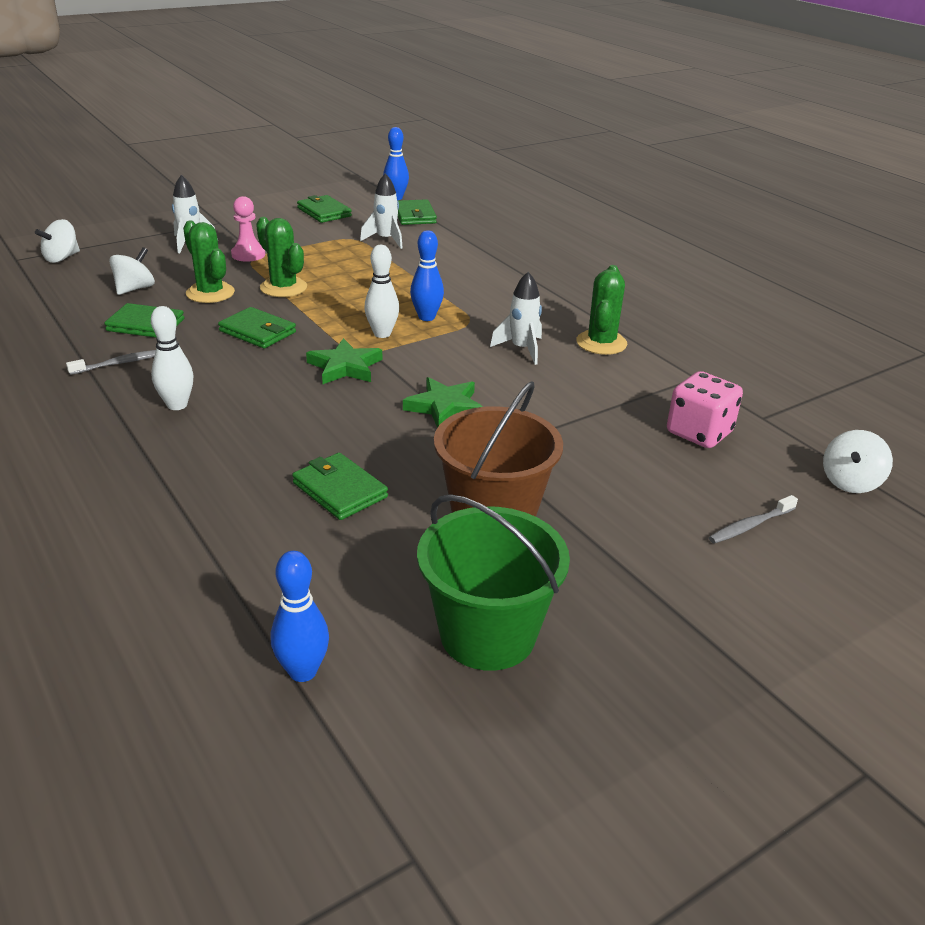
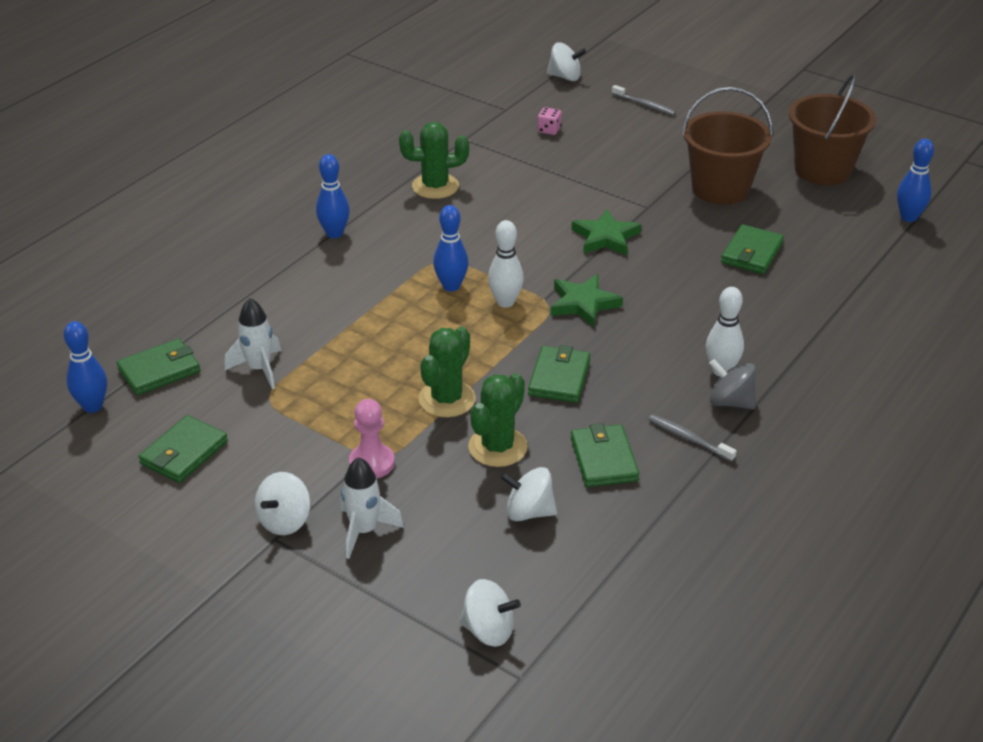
camera: 110 degrees left, 5 degrees up
(133, 396) = (730, 402): none -> grey spinning top
(229, 226) = (285, 521): none -> white spinning top
(487, 634) = (822, 170): green bucket -> brown bucket
(522, 349) = (477, 222): white rocket -> none
(545, 288) = (334, 233): none -> blue bowling pin
(699, 432) = (549, 130): pink dice -> pink dice, size x0.50

